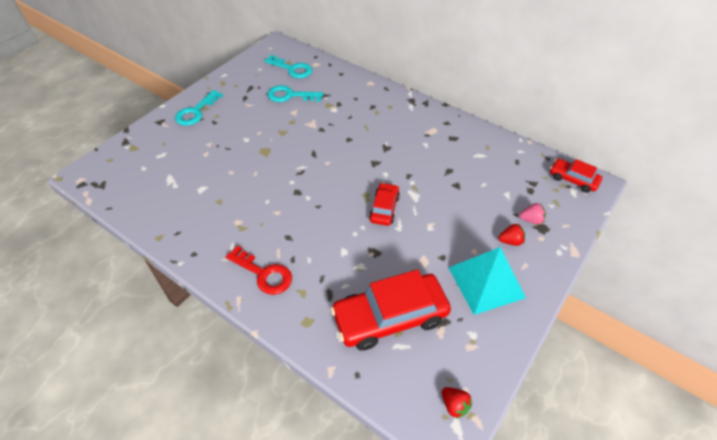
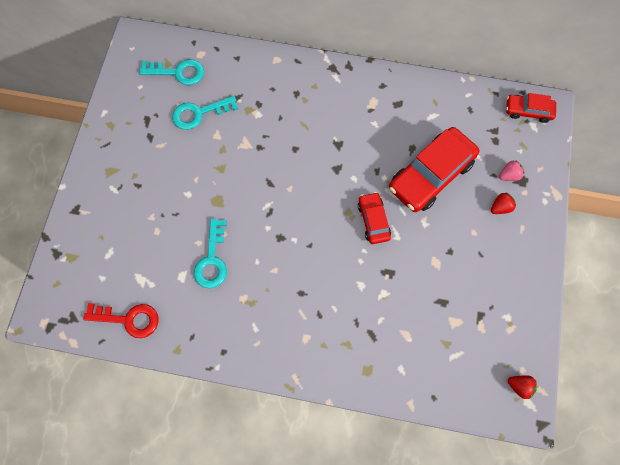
camera: 25 degrees left, 20 degrees up
(196, 112) = (108, 179): turquoise key -> turquoise key (212, 260)
(264, 274) = (302, 342): red key -> red key (128, 319)
(390, 317) = (434, 333): red car -> red car (431, 175)
(486, 282) = (497, 261): turquoise pyramid -> none

